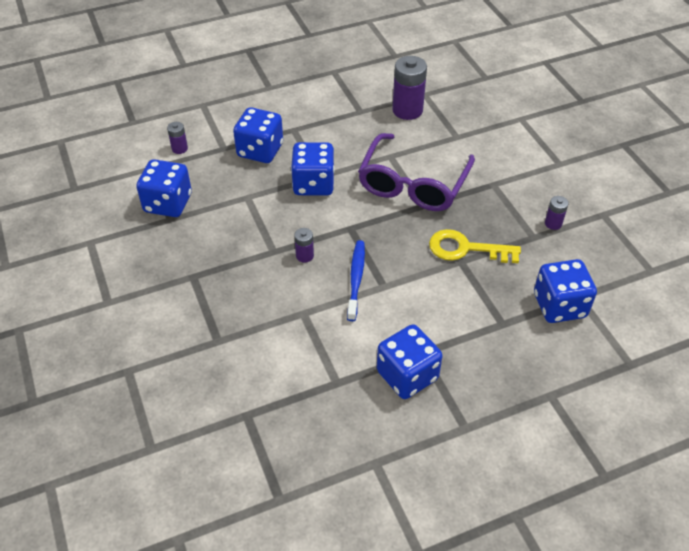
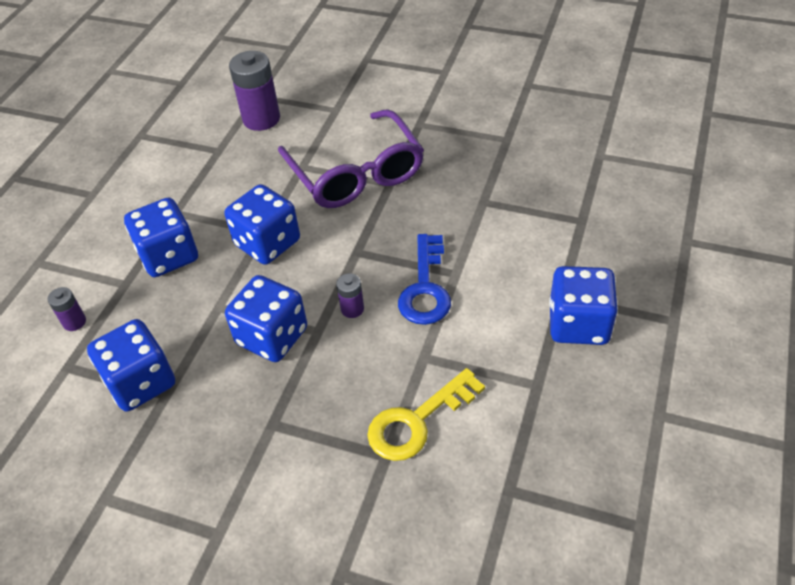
camera: 45 degrees left, 0 degrees up
(356, 279) = (425, 288): blue toothbrush -> blue key
(465, 249) = (473, 189): yellow key -> yellow key (417, 421)
(553, 223) = (505, 118): purple battery -> none
(559, 305) = (598, 173): blue dice -> blue dice (272, 336)

